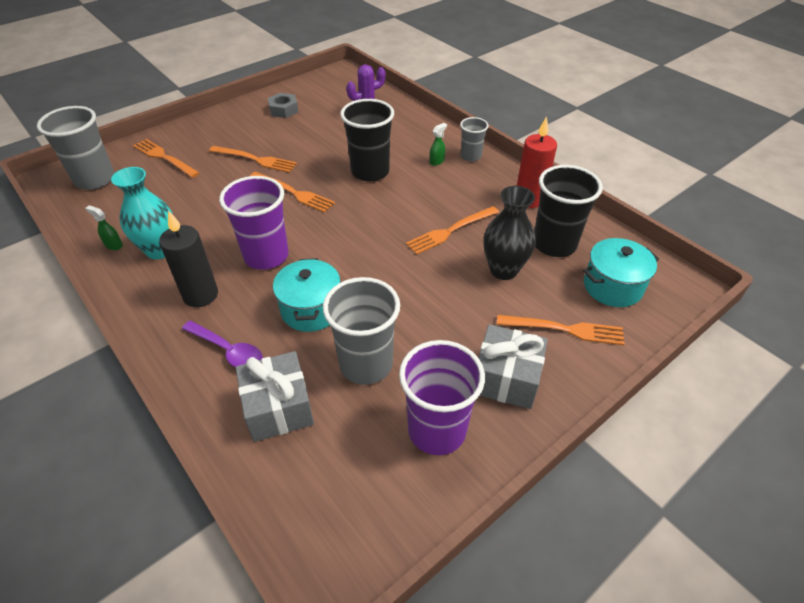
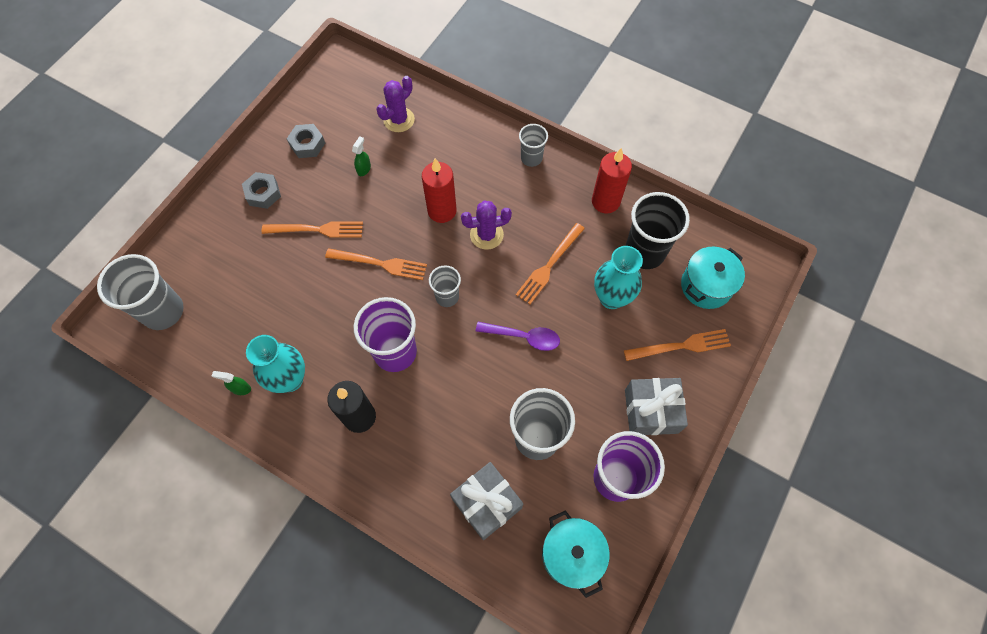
camera: 20 degrees left, 20 degrees up
(163, 157) = (217, 256): orange fork -> none
(228, 129) = (263, 193): none -> grey nut
(228, 351) = (417, 465): purple spoon -> purple spoon (524, 337)
(311, 309) = (466, 398): turquoise pot -> turquoise pot (571, 554)
(339, 229) = (447, 297): none -> grey cup
(370, 171) = (442, 211): black cup -> red candle
(401, 196) = (486, 235): none -> purple cactus
(437, 161) = (501, 175): green spray bottle -> green spray bottle (364, 169)
(503, 270) = (611, 297): black vase -> turquoise vase

